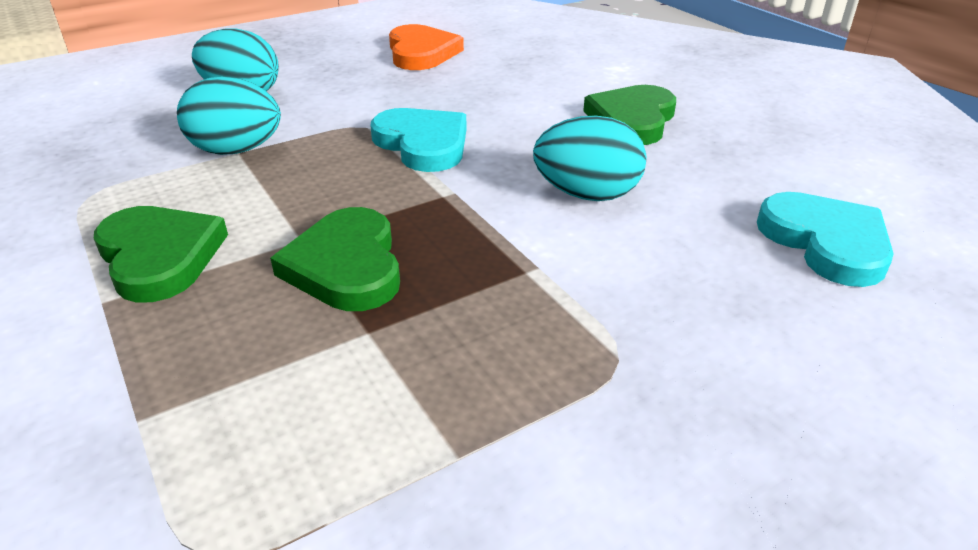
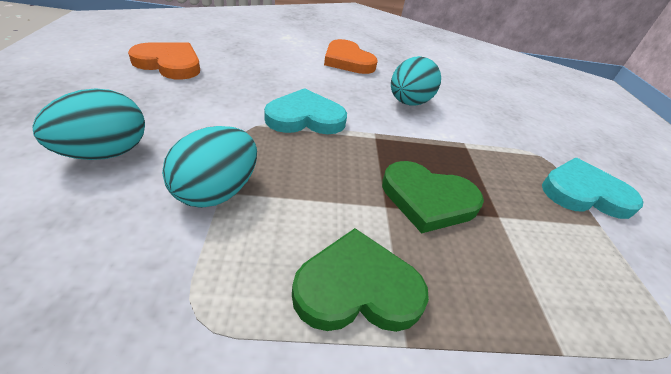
camera: 65 degrees left, 5 degrees up
(632, 120) = (347, 61): green heart -> orange heart
(826, 242) = (480, 81): turquoise heart -> turquoise heart (584, 193)

